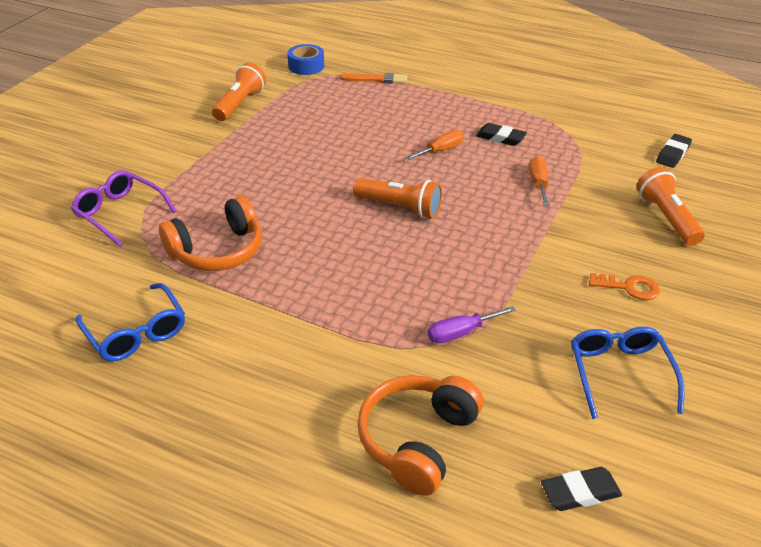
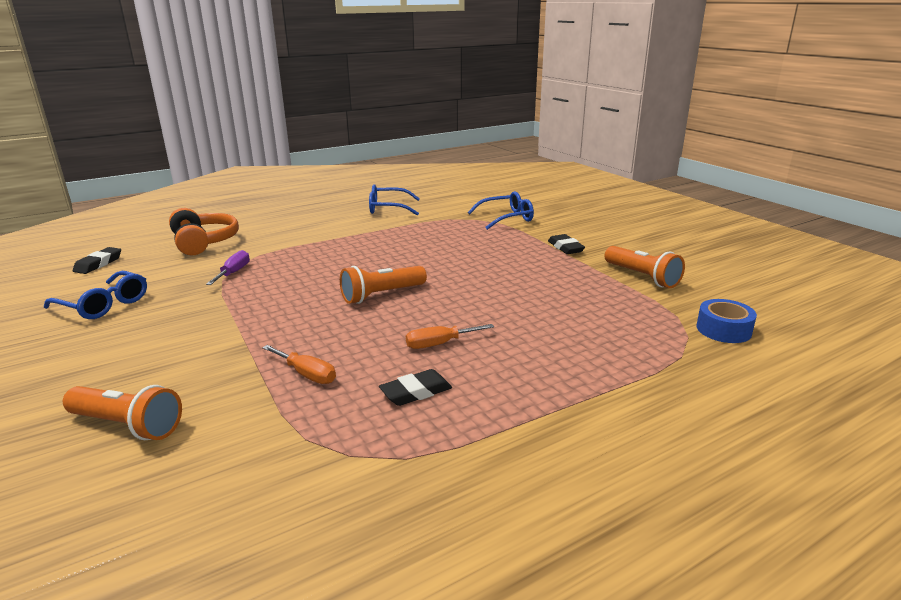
camera: 125 degrees right, 15 degrees down
(120, 213) = (507, 218): purple glasses -> blue glasses
(218, 250) = (427, 233): orange headphones -> none
(376, 79) = (652, 363): orange brush -> none
(441, 150) = (439, 344): orange screwdriver -> orange screwdriver turned 75 degrees clockwise
(629, 287) = (130, 347): orange key -> none
(672, 154) = (174, 532): black eraser -> black eraser (565, 248)

